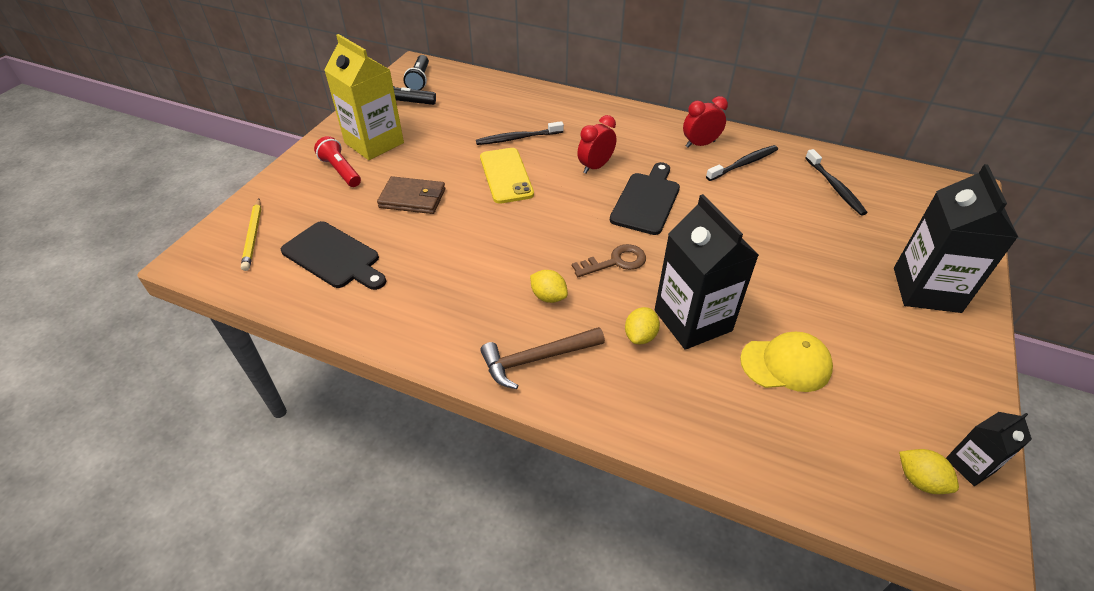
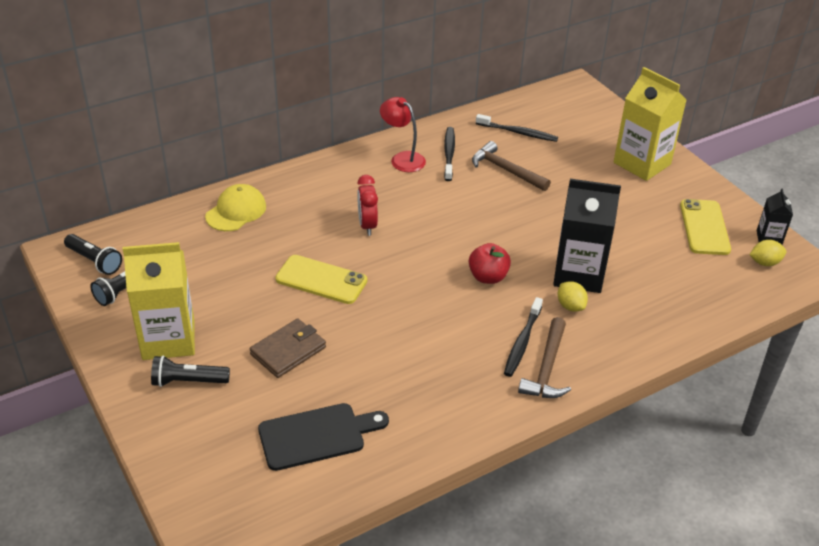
camera: 55 degrees left, 5 degrees down
(253, 236) = (225, 483): yellow pencil -> none
(341, 171) = (188, 381): red flashlight -> black flashlight
(518, 138) = (276, 246): black toothbrush -> black toothbrush (522, 342)
(548, 296) = (491, 330): yellow lemon -> none
(615, 262) = (488, 277): brown key -> red apple
(646, 201) = (438, 224): black cutting board -> none
(700, 144) = (402, 159): red clock -> red lamp
(772, 204) = (505, 170): none -> brown hammer
(786, 364) = (649, 258): yellow cap -> yellow cap (236, 211)
(900, 391) = (704, 227): none -> yellow phone
(926, 290) = (642, 163): black carton -> yellow carton

